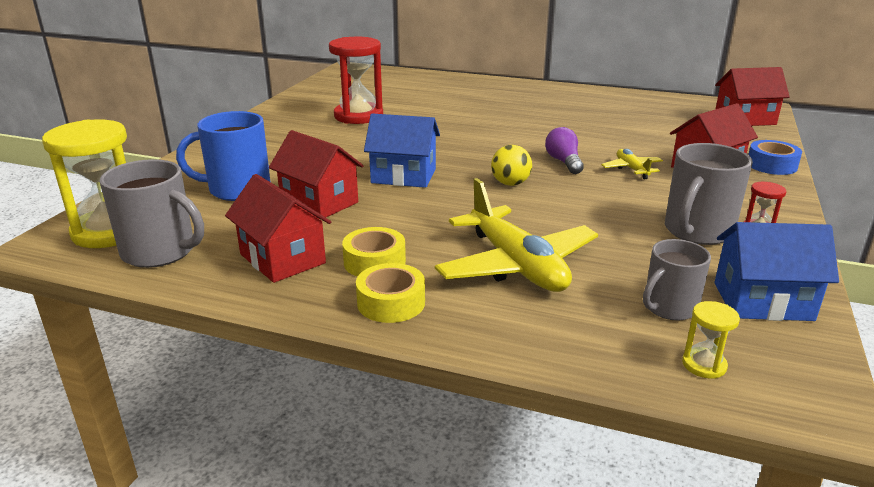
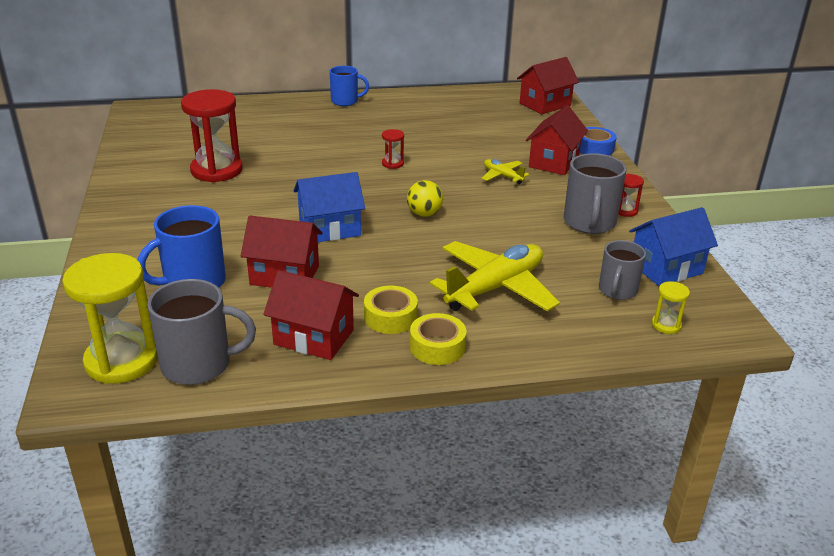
camera: 30 degrees left, 5 degrees up
(516, 265) = (495, 288): yellow plane -> yellow plane turned 75 degrees counterclockwise
(523, 139) = (392, 164): none -> red hourglass
(530, 87) = (345, 101): none -> blue mug
(564, 162) = (446, 181): purple light bulb -> none

